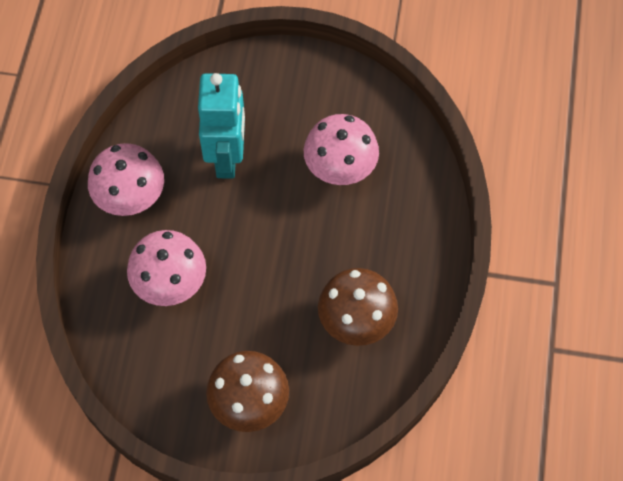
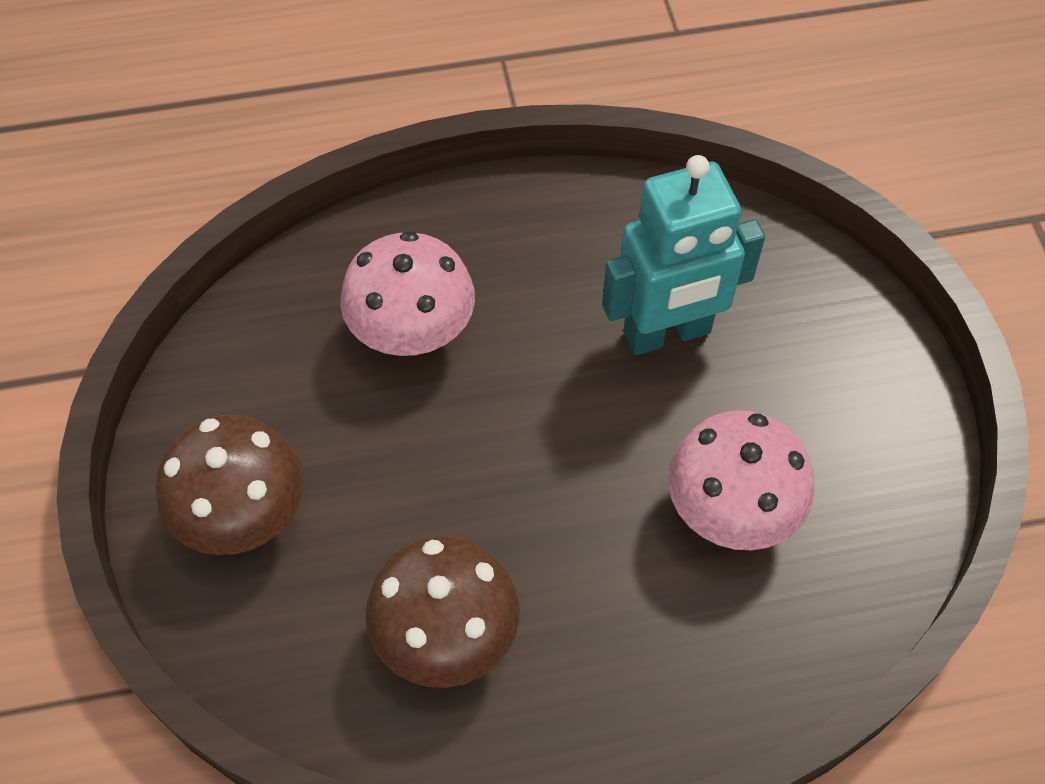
camera: 70 degrees right, 5 degrees down
(131, 197) = (536, 230): pink mushroom -> none

